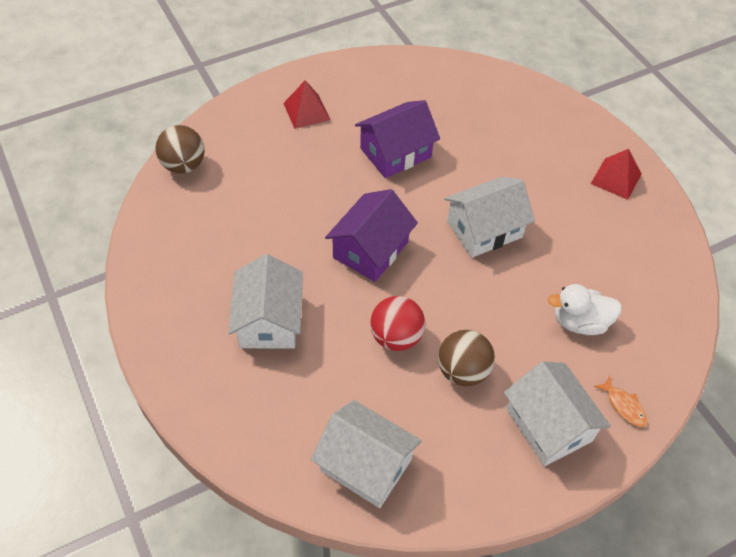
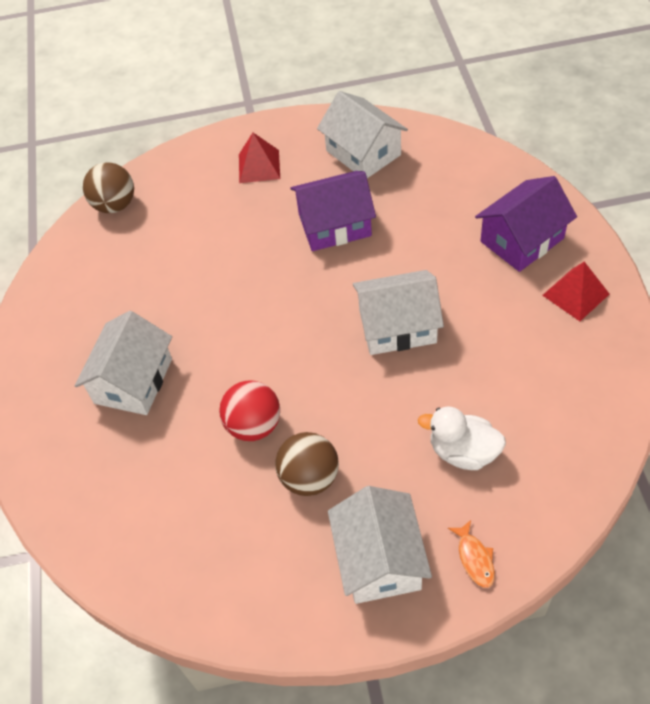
camera: 25 degrees right, 0 degrees up
(365, 464) = (168, 554): white house -> white house (363, 153)
(371, 250) = (265, 326): purple house -> purple house (522, 240)

